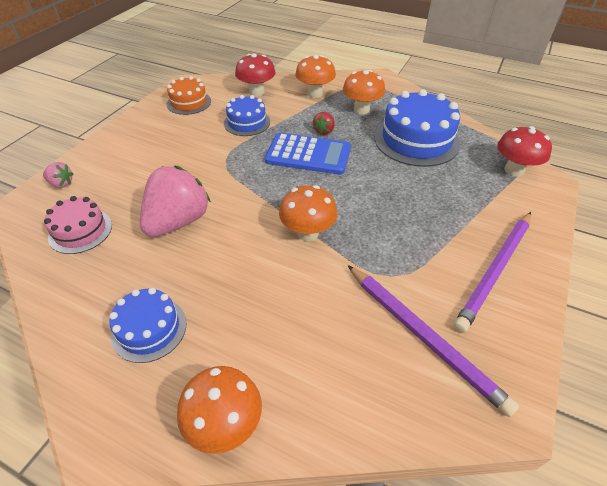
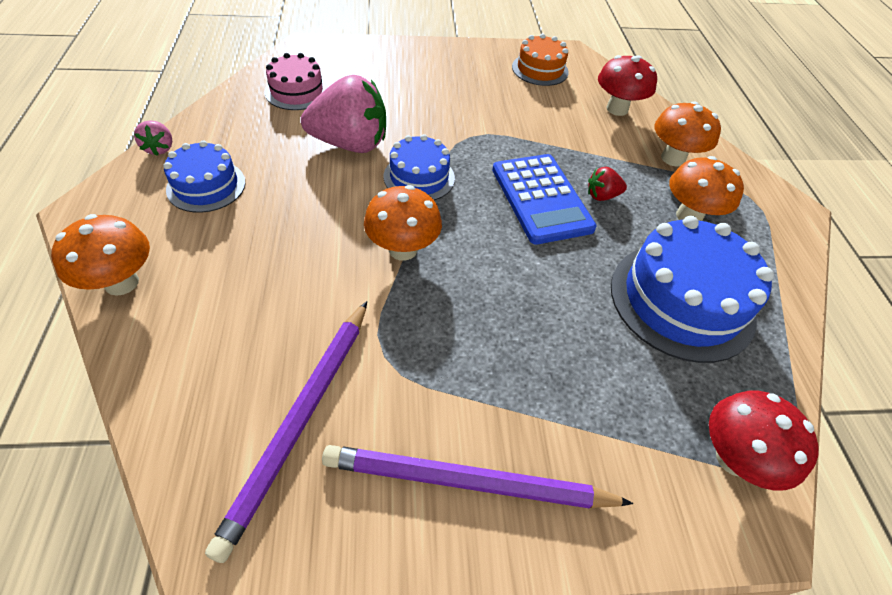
camera: 55 degrees right, 5 degrees up
(61, 184) = (347, 52): pink strawberry -> pink strawberry (160, 148)
(247, 122) = (550, 125): blue cake -> blue cake (419, 177)

